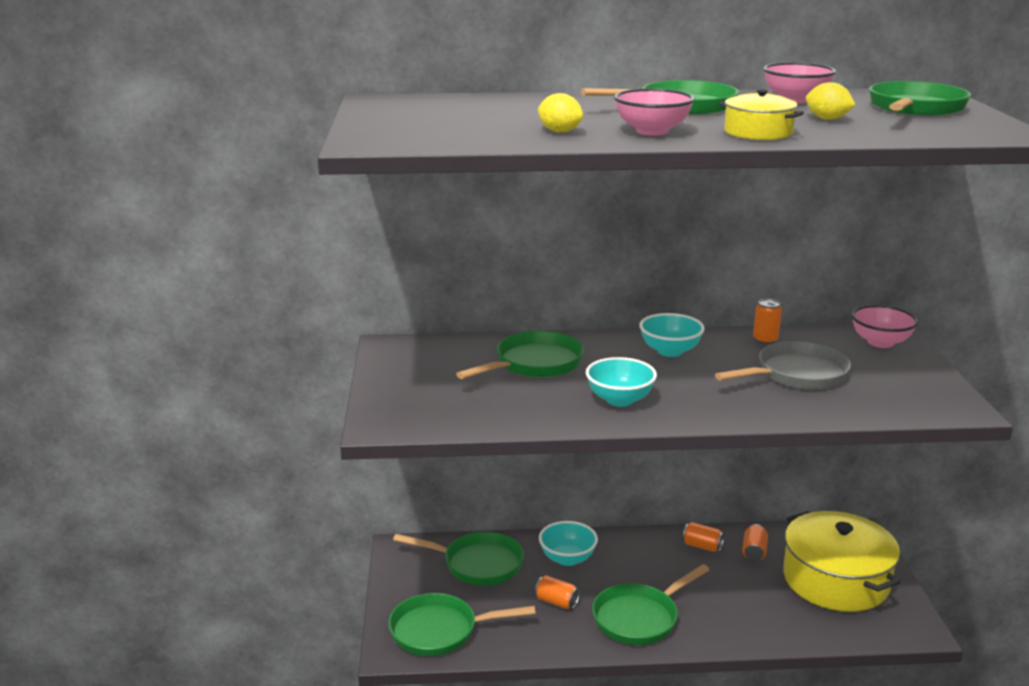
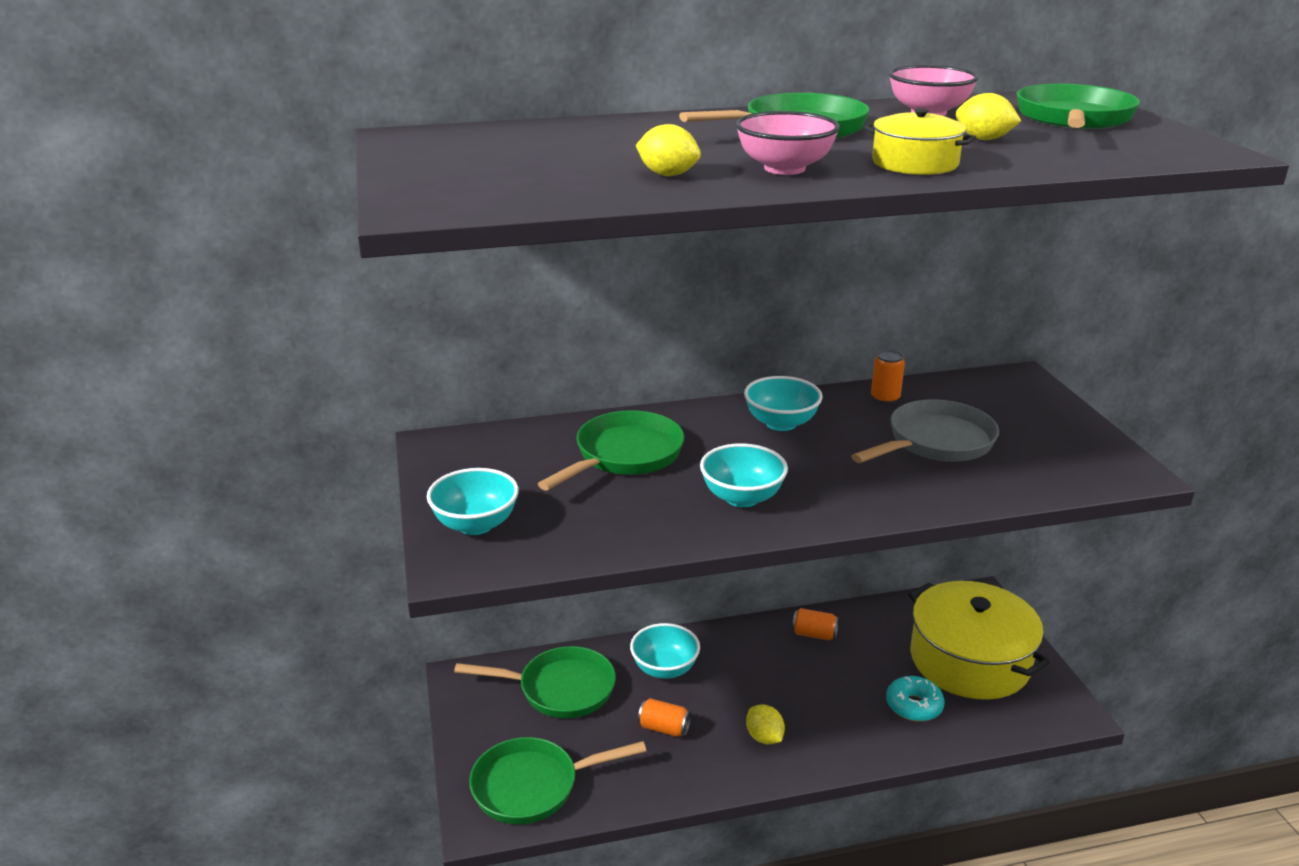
camera: 10 degrees left, 5 degrees up
(404, 400) = (475, 524): none -> turquoise bowl
(639, 618) = (764, 737): green pan -> yellow lemon
(754, 552) = (873, 635): orange can -> none
(776, 609) = (914, 706): none -> turquoise donut
(880, 342) = (1013, 391): pink bowl -> none

